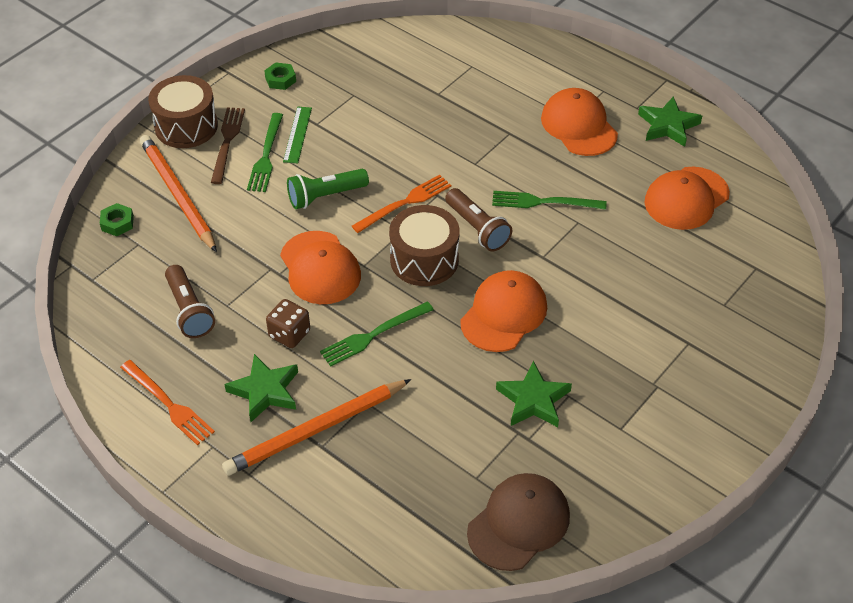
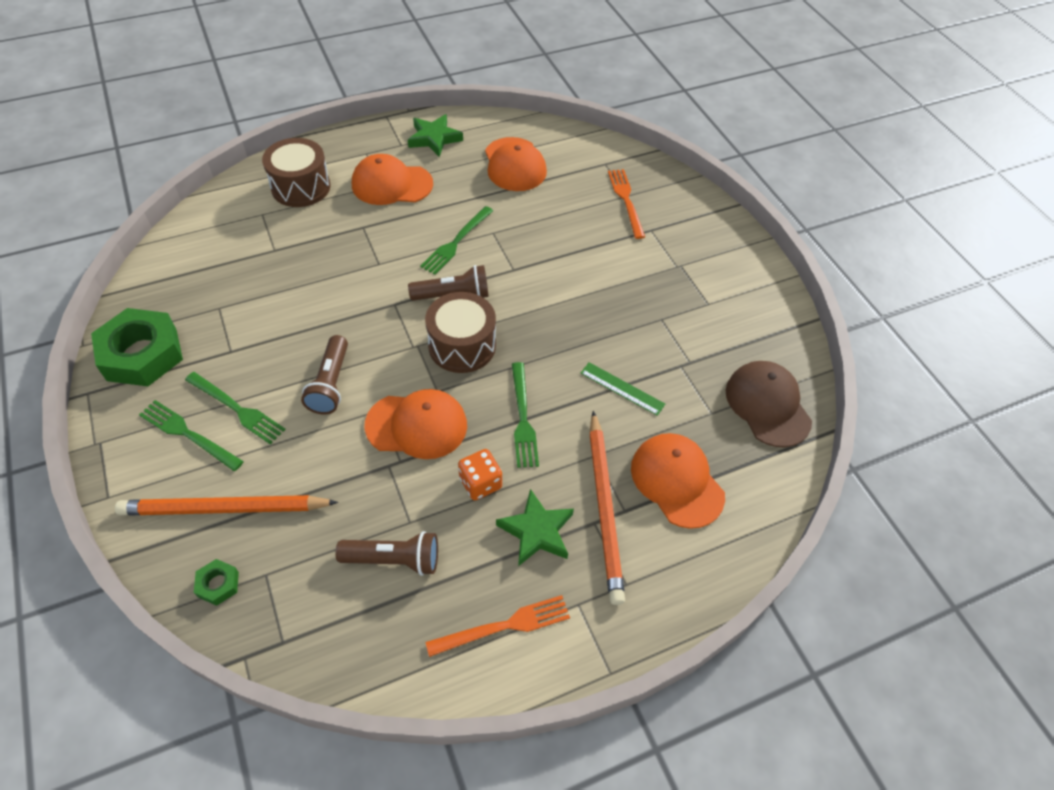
camera: 65 degrees left, 5 degrees up
(186, 126) = (131, 462): brown drum -> brown drum (301, 187)
(227, 142) = (188, 434): brown fork -> green fork
(280, 79) = (142, 354): green nut -> green nut, size x2.29
(289, 334) = (480, 483): brown dice -> orange dice
(297, 134) = (231, 372): green ruler -> green ruler (622, 388)
(325, 196) = (331, 384): green flashlight -> brown flashlight
(405, 203) = (386, 330): orange fork -> orange fork (626, 200)
(504, 314) = (556, 320): orange cap -> orange cap (677, 481)
(533, 400) = (654, 342): green star -> none

